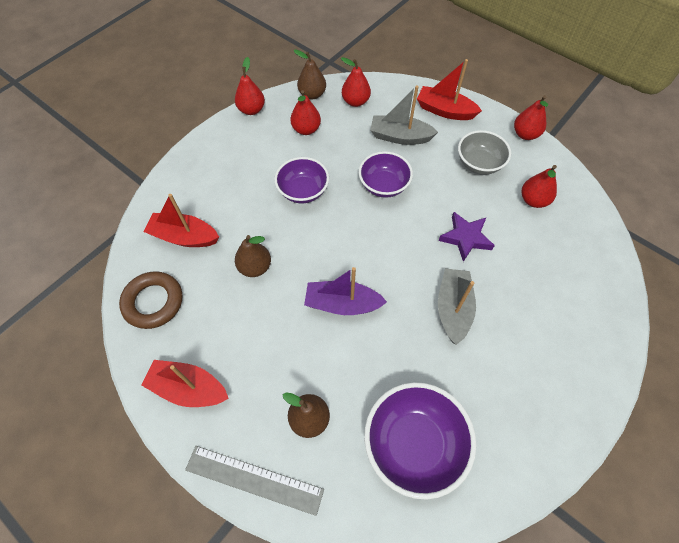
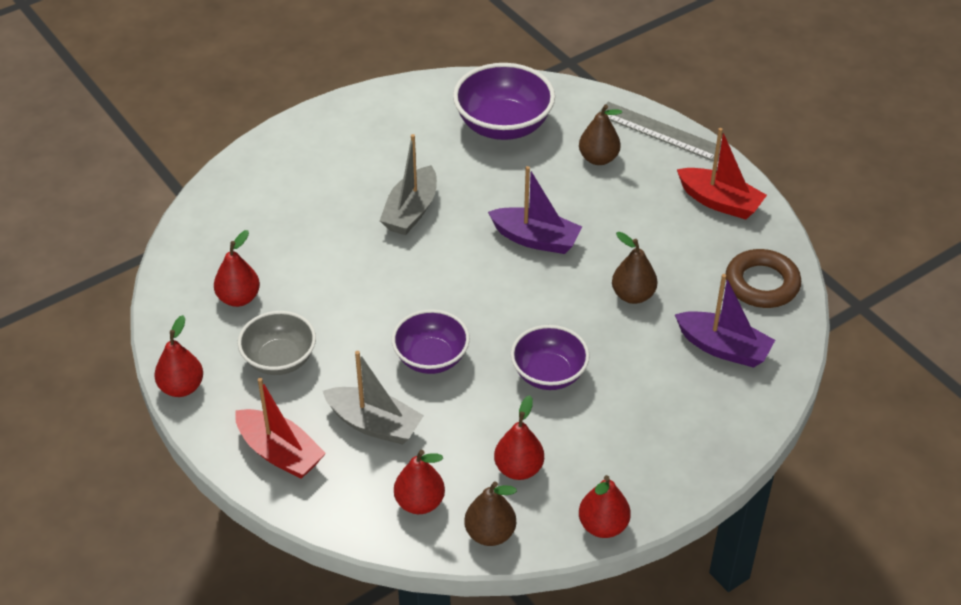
camera: 165 degrees left, 15 degrees down
(184, 237) = (723, 348): red boat -> purple boat
(465, 238) = (355, 274): purple star -> none

